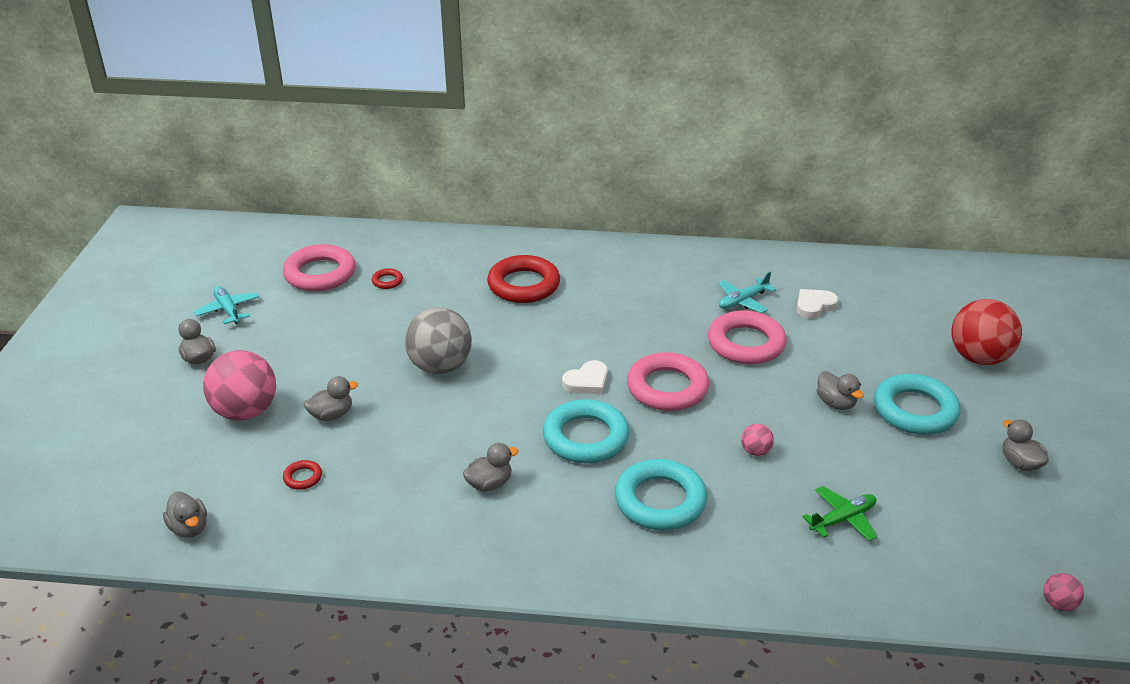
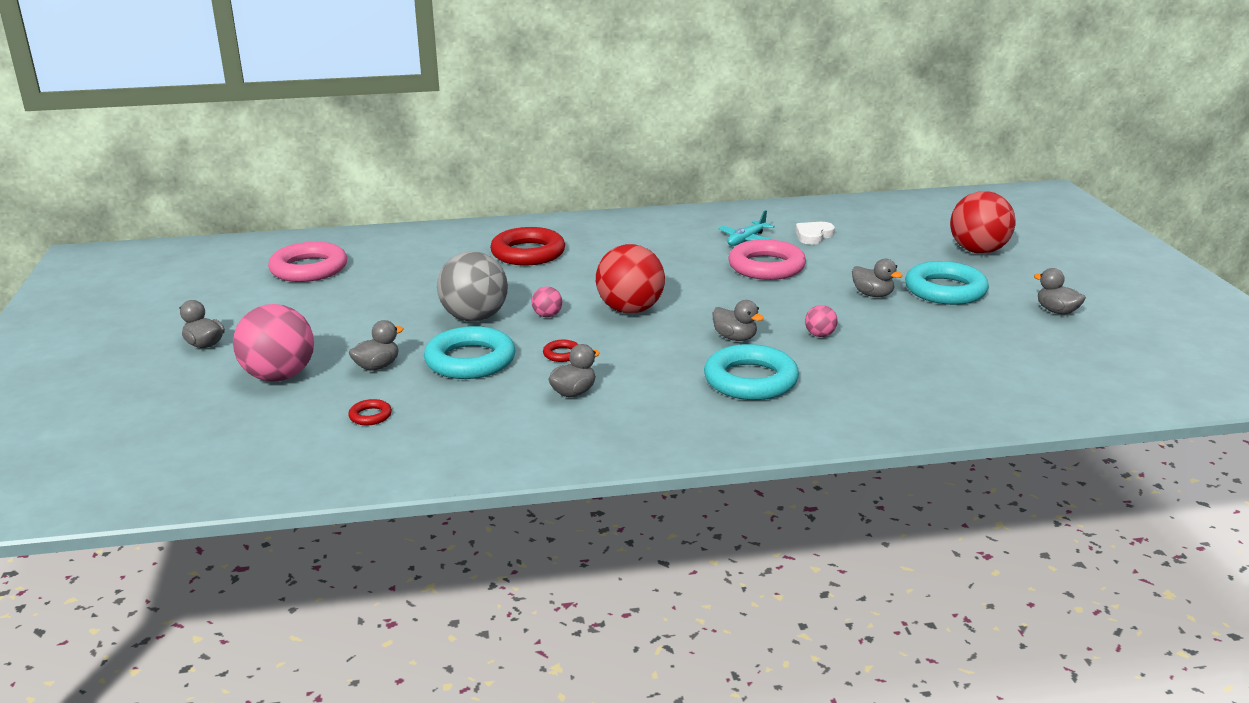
camera: 15 degrees left, 10 degrees down
(189, 528) = (260, 472): grey duck -> grey duck (735, 338)
(228, 310) = (219, 306): turquoise plane -> none
(387, 281) = (385, 266): red ring -> red ring (562, 354)
(585, 437) = (651, 347): turquoise ring -> turquoise ring (470, 360)
(587, 382) = (630, 310): white heart -> red ball
(667, 388) = (710, 304): pink ring -> none
(843, 519) = (927, 368): green plane -> none
(1058, 604) = (1149, 394): pink ball -> pink ball (547, 315)

